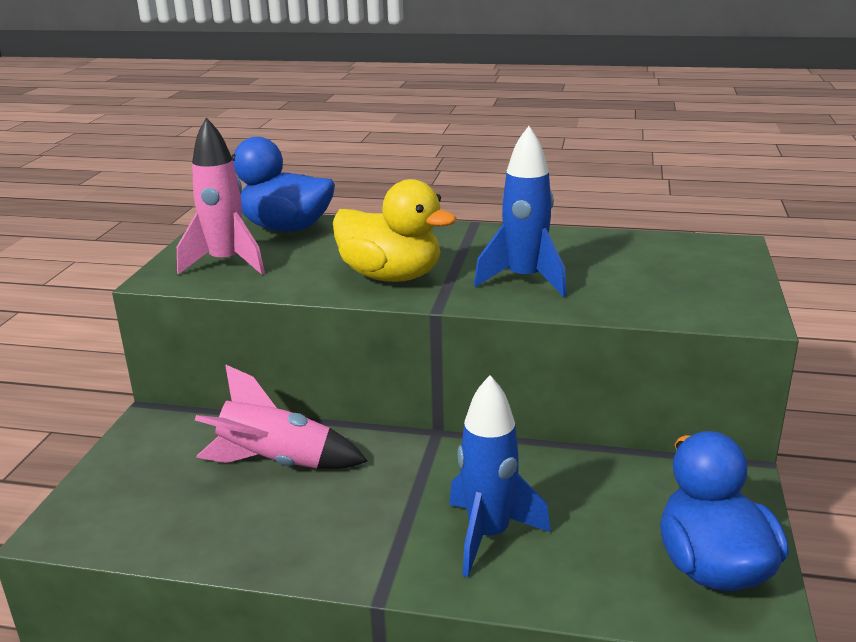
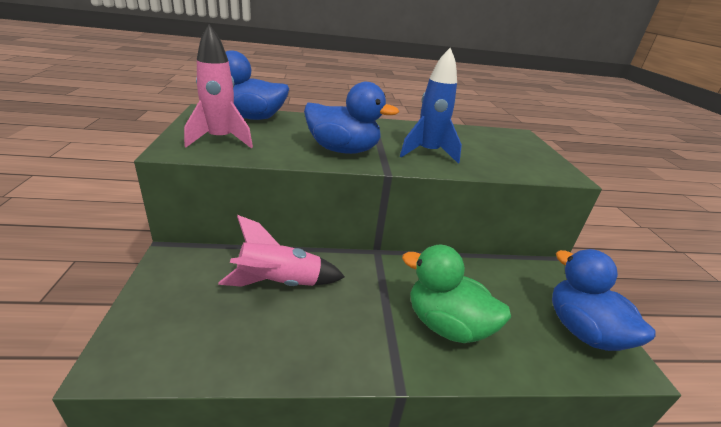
camera: 20 degrees left, 5 degrees up
(391, 276) = (343, 150): yellow duck -> blue duck
(488, 535) = (446, 325): blue rocket -> green duck

